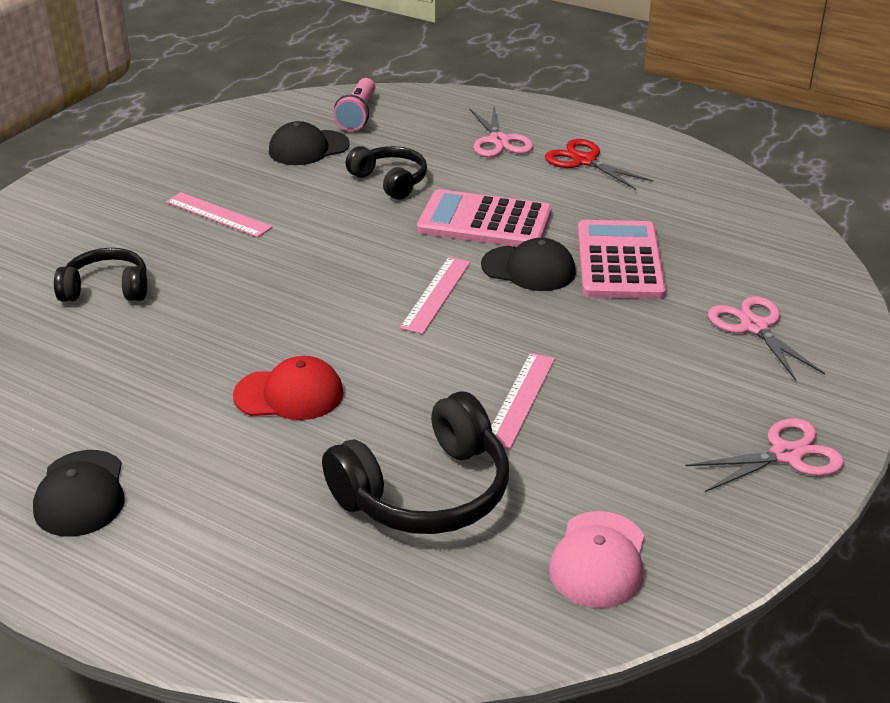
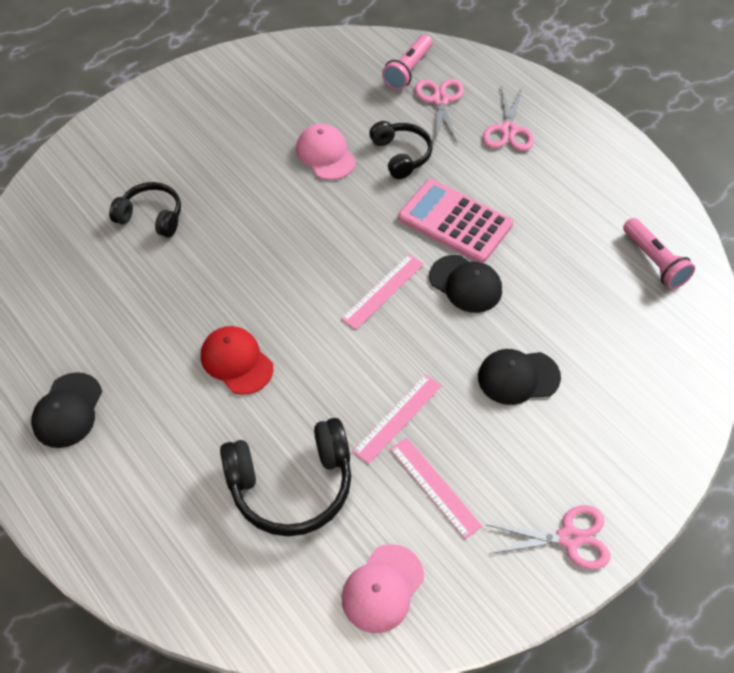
camera: 20 degrees right, 20 degrees up
(218, 215) = (257, 158): pink ruler -> pink ruler (434, 487)
(289, 394) = (236, 361): red cap -> red cap turned 150 degrees counterclockwise
(300, 196) = (325, 154): none -> pink cap
(308, 148) = (354, 100): black cap -> black cap (518, 377)
(584, 161) = (568, 172): red scissors -> none
(619, 261) = (541, 296): pink calculator -> none
(721, 210) = (654, 262): none -> pink flashlight
(754, 327) = (614, 400): pink scissors -> pink scissors (440, 100)

